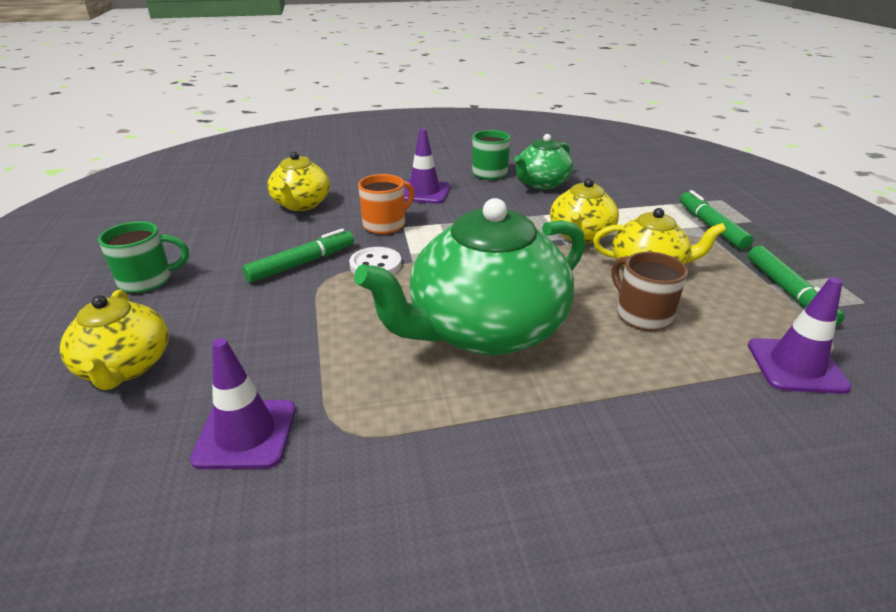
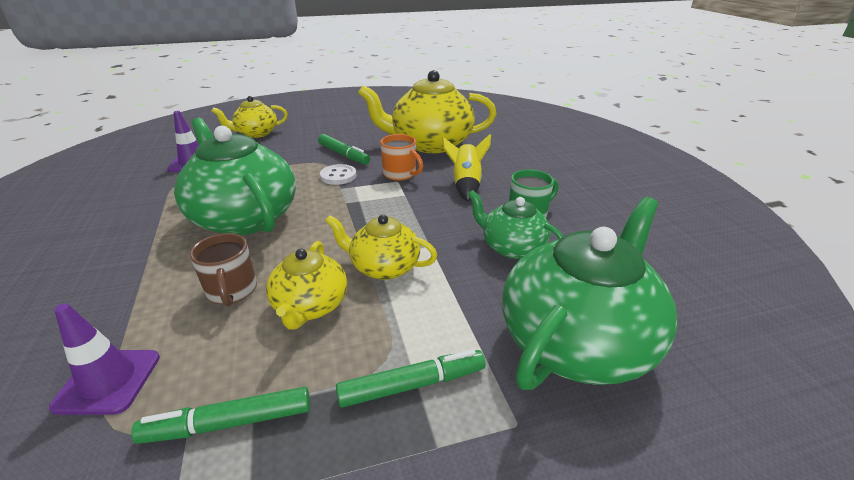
camera: 85 degrees right, 0 degrees up
(148, 280) = (331, 123): green mug -> none
(301, 204) = (430, 144): yellow teapot -> yellow teapot, size x1.83
(424, 192) = (465, 185): purple traffic cone -> yellow rocket
(642, 315) = (232, 291): brown mug -> brown mug turned 105 degrees clockwise
(644, 177) = (576, 340): none -> green teapot

